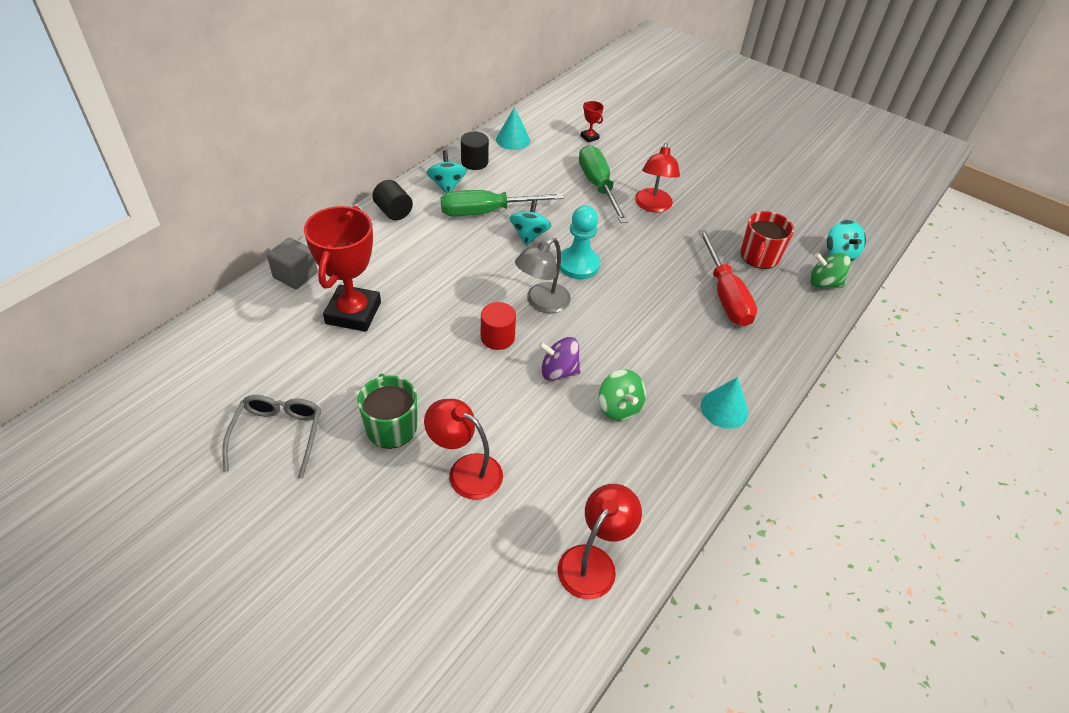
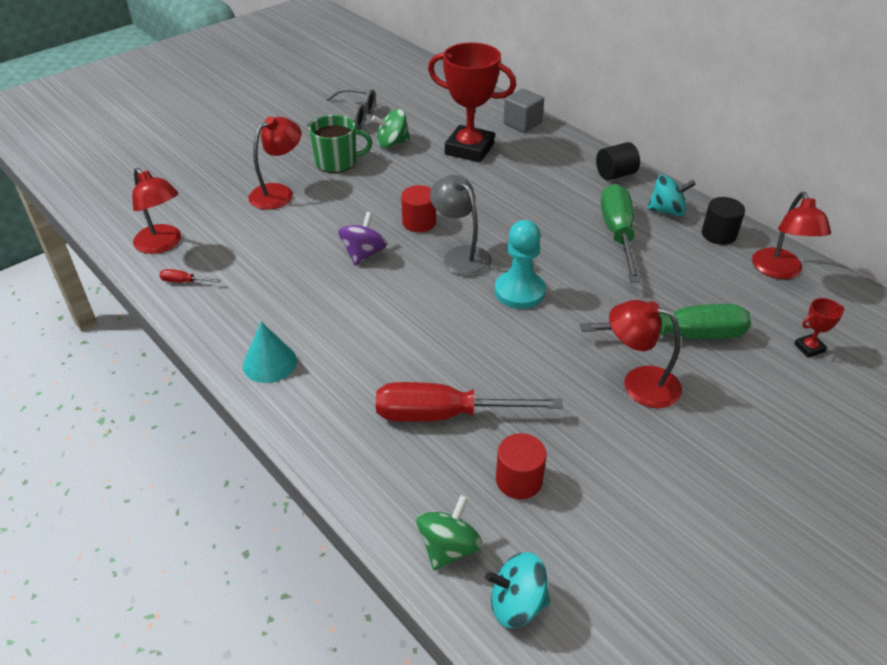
camera: 105 degrees right, 5 degrees down
(513, 140) = (780, 271): turquoise cone -> red lamp
(529, 235) = (575, 261): turquoise spinning top -> none
(619, 407) = (304, 286): green spinning top -> green spinning top (392, 143)
(648, 514) = (184, 282): none -> red screwdriver
(759, 257) = (519, 480): red mug -> red cylinder

